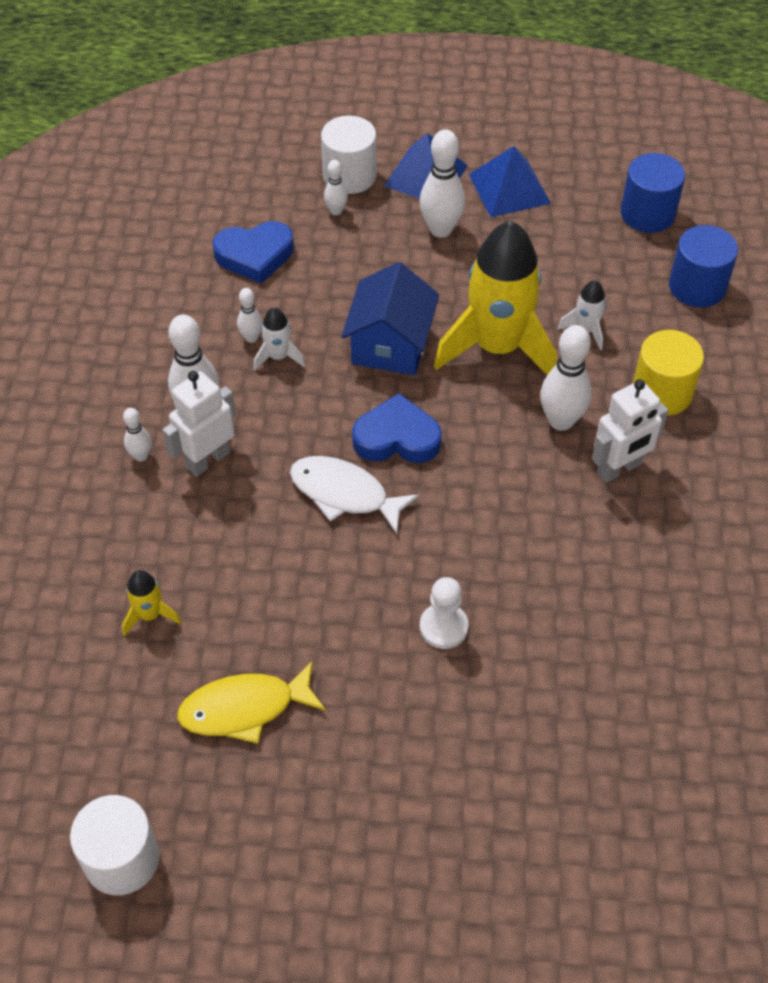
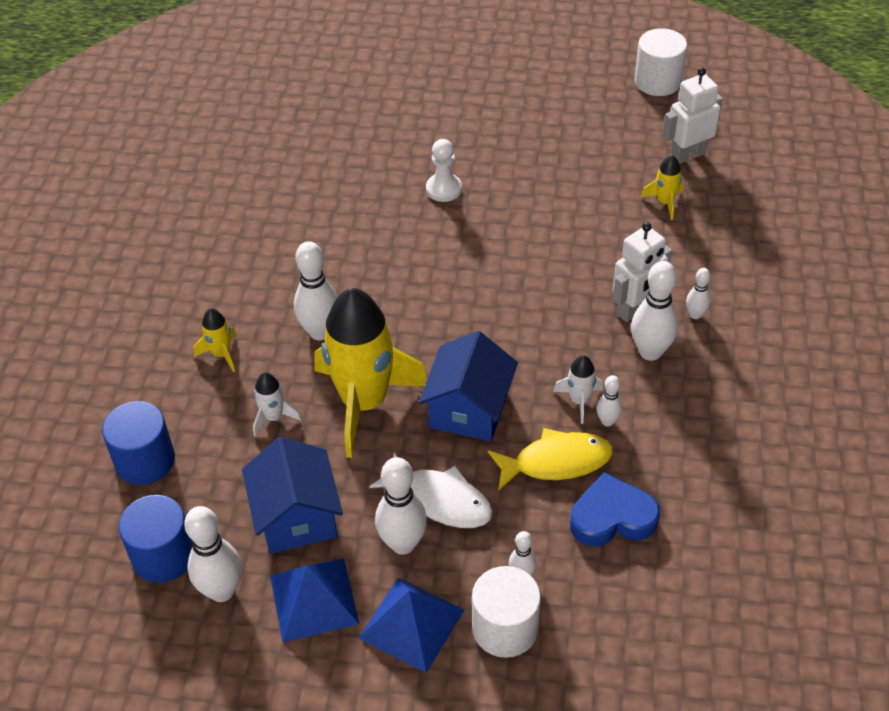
camera: 175 degrees left, 5 degrees down
(244, 708) = (587, 148): yellow fish -> yellow fish (556, 462)
(344, 494) = (516, 279): white fish -> white fish (440, 500)
(397, 438) = (469, 322): blue heart -> none
(539, 246) = (296, 517): none -> blue house
(588, 191) = (221, 590): none -> white bowling pin
(619, 469) = (280, 291): white robot -> white robot (687, 155)
(661, 392) = (221, 354): yellow cylinder -> yellow rocket

